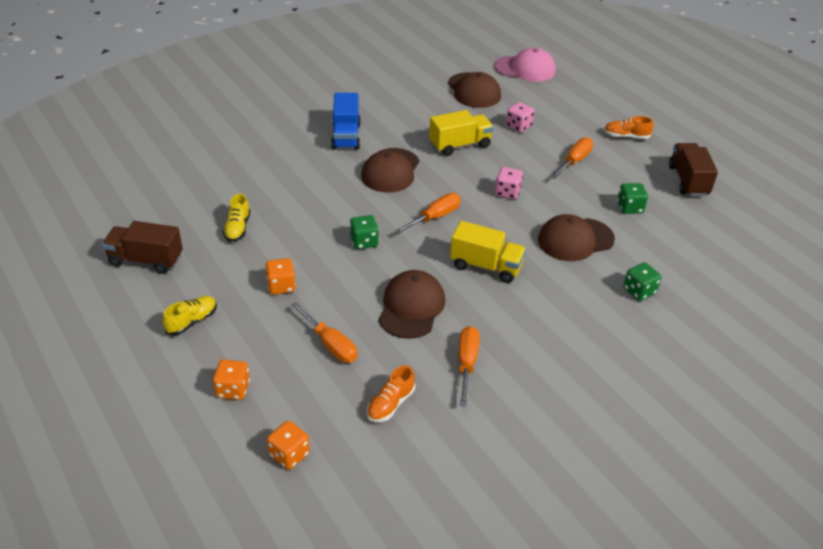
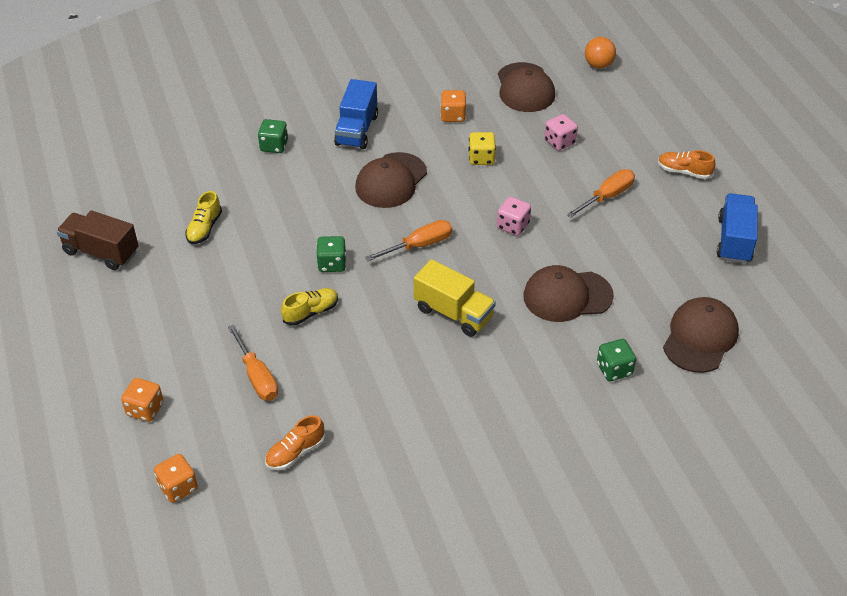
camera: 15 degrees right, 5 degrees up
(192, 321) = (127, 328): yellow shoe -> yellow shoe (311, 312)
(281, 286) = (228, 302): orange dice -> orange dice (453, 116)
(411, 307) = (355, 348): brown cap -> brown cap (700, 337)
(460, 145) = (481, 158): yellow truck -> yellow dice
(467, 363) = (390, 421): orange screwdriver -> none
(525, 69) = (598, 65): pink cap -> orange ball
(630, 208) = (648, 265): green dice -> green dice (274, 146)
(688, 181) = (734, 240): brown truck -> blue truck

